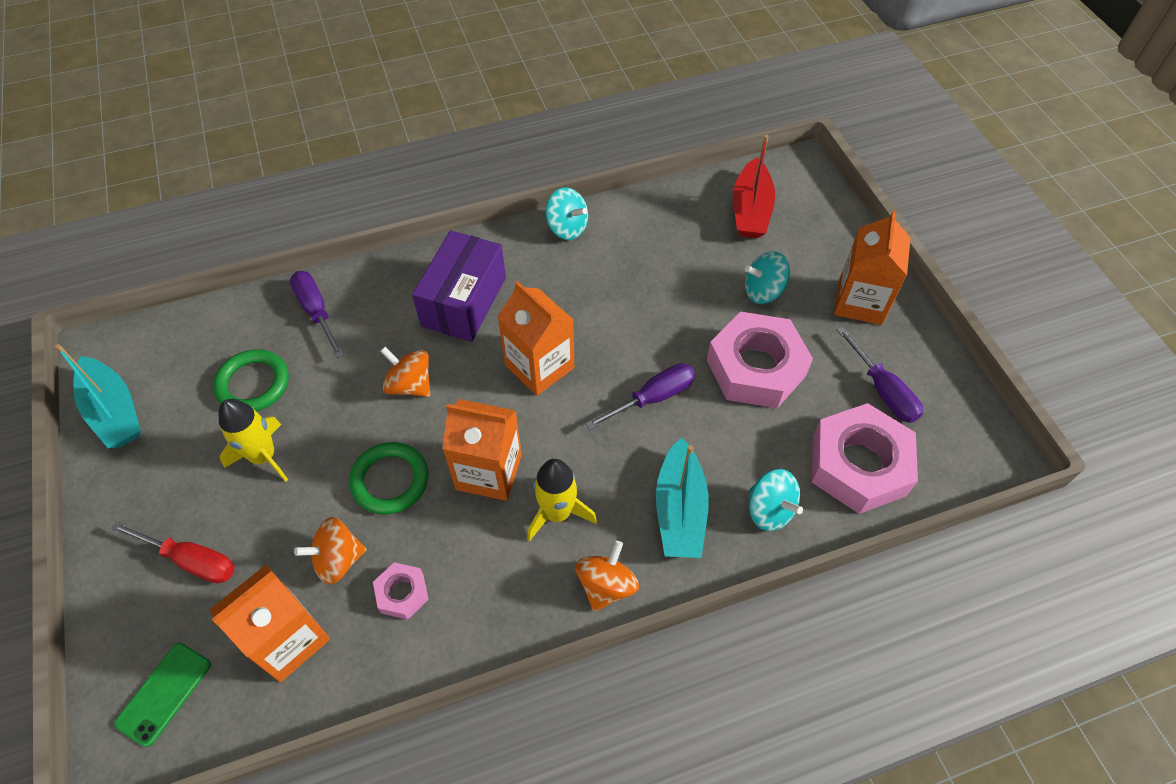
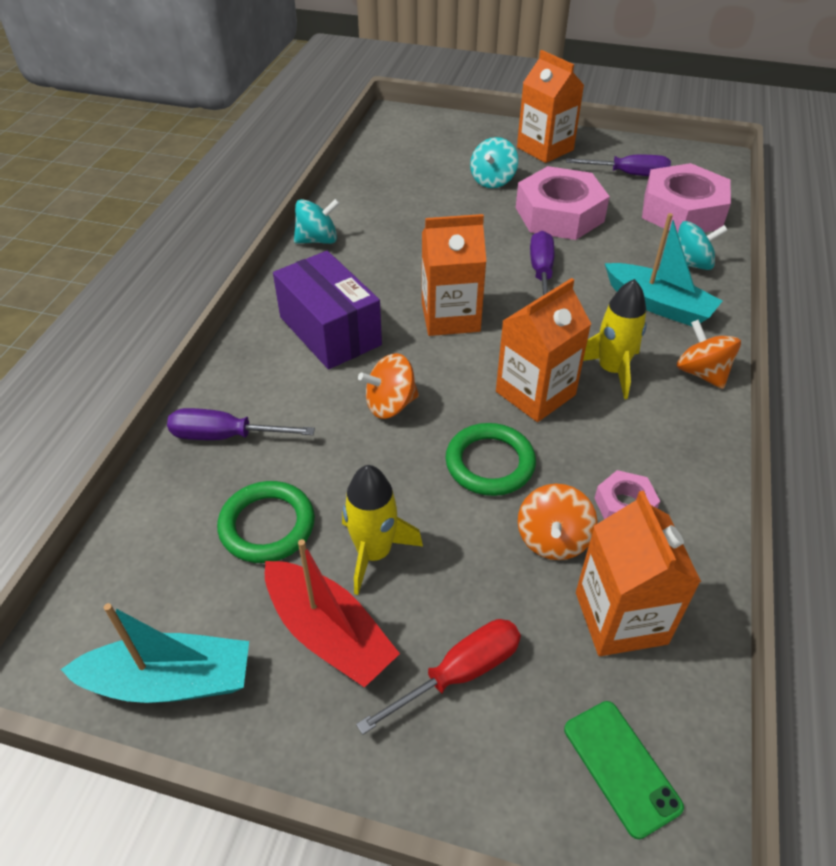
camera: 55 degrees left, 10 degrees down
(750, 210) = (410, 152): red boat -> red boat (329, 633)

